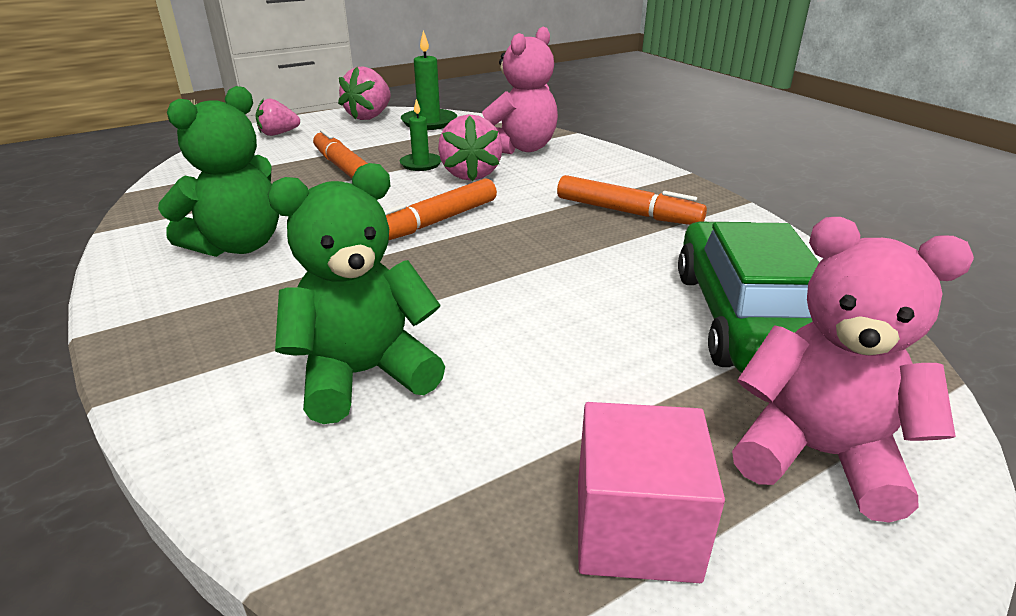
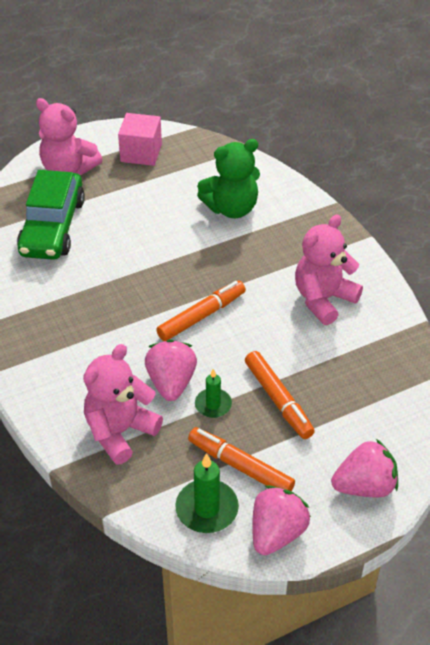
camera: 175 degrees left, 15 degrees up
(238, 245) = (323, 299): green teddy bear -> pink teddy bear
(278, 134) = (364, 486): pink strawberry -> pink strawberry, size x1.51
(627, 212) = (67, 319): orange marker -> orange marker (240, 466)

